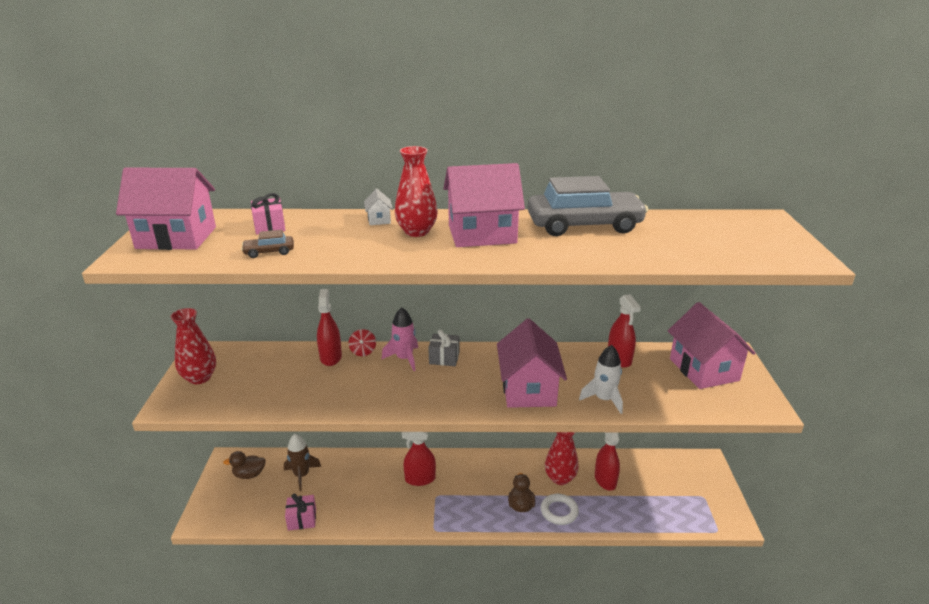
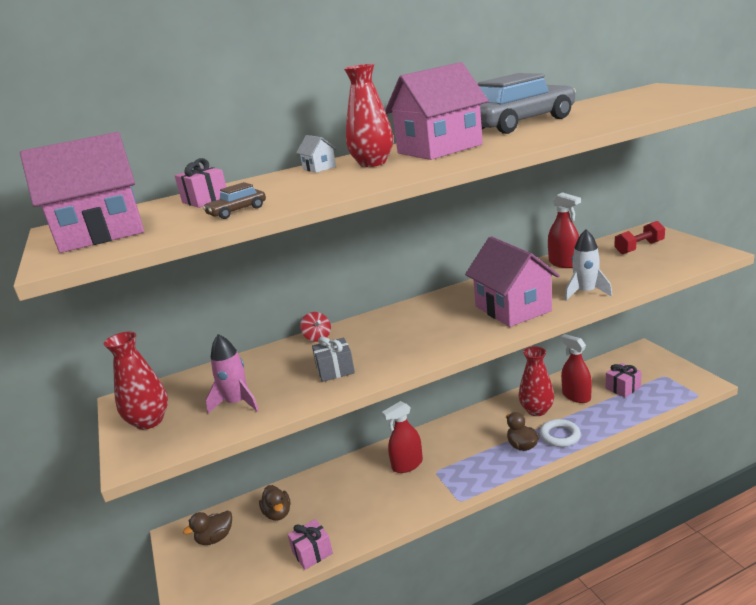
camera: 20 degrees left, 5 degrees down
(302, 475) = (278, 513): brown rocket -> brown duck
(331, 357) = (287, 353): red spray bottle -> none
(404, 359) = (367, 328): pink rocket -> pink rocket (237, 403)
(444, 358) = (406, 315): grey gift -> grey gift (335, 370)
(653, 491) = (623, 388): none -> pink gift
(703, 369) = (639, 248): pink house -> red dumbbell

